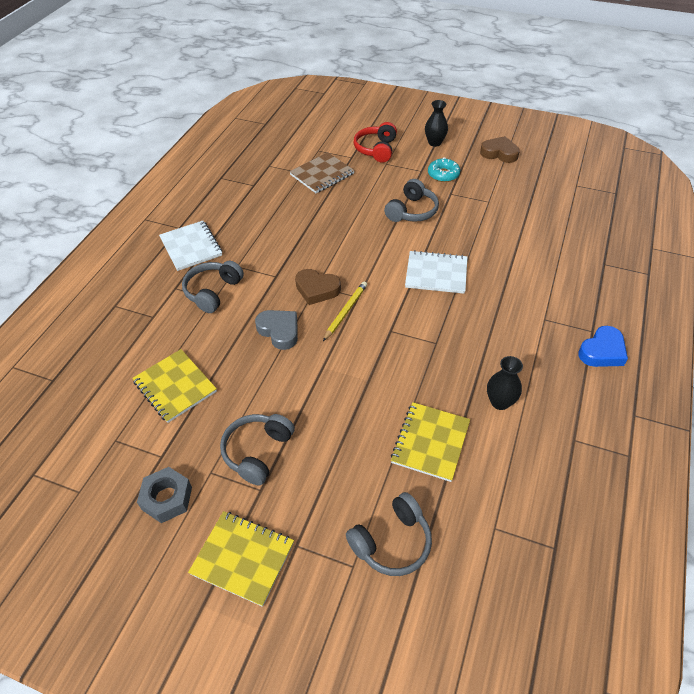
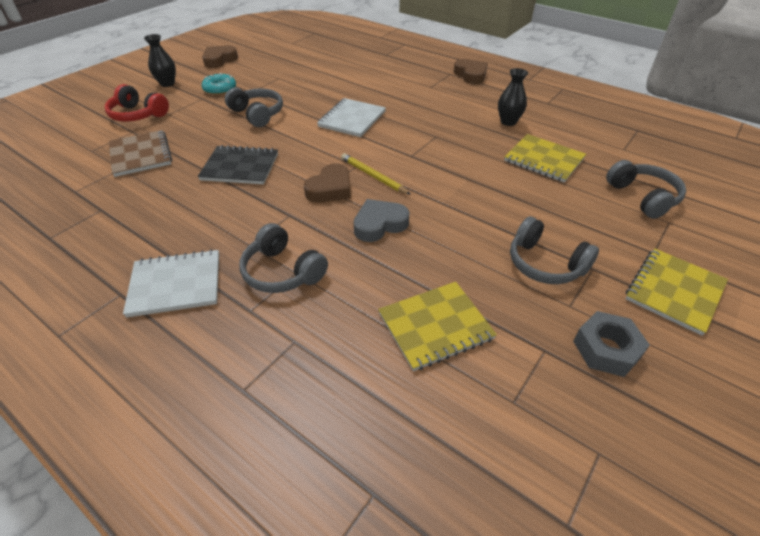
camera: 75 degrees left, 5 degrees down
(327, 229) = (240, 167): none -> black notebook
(602, 351) = (471, 75): blue heart -> brown heart

